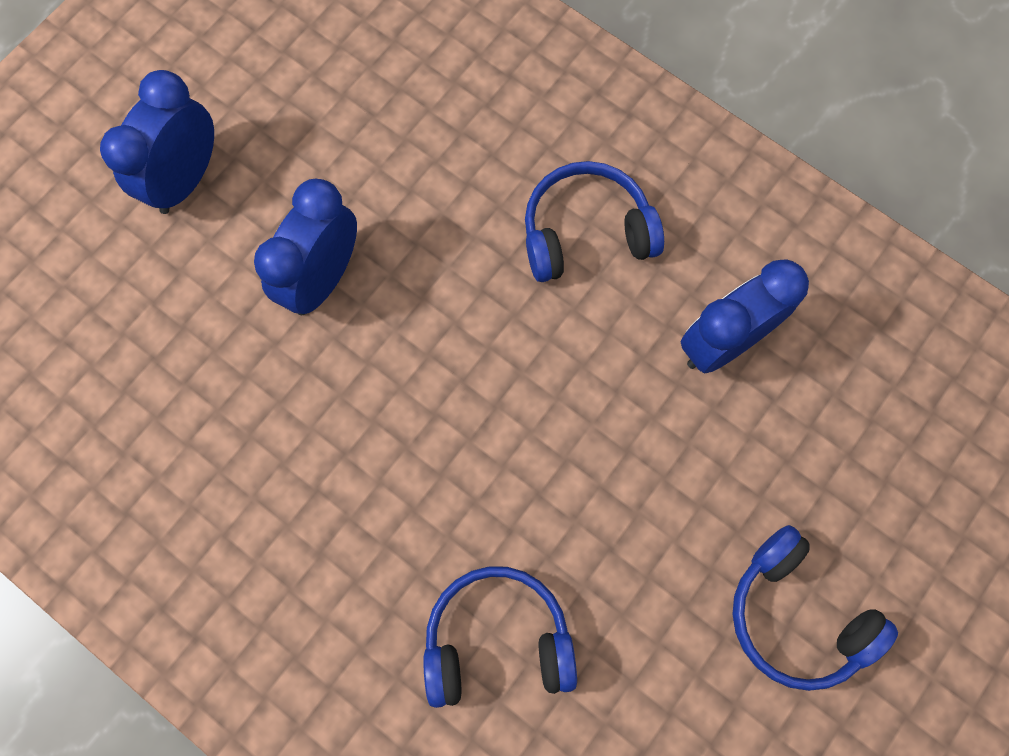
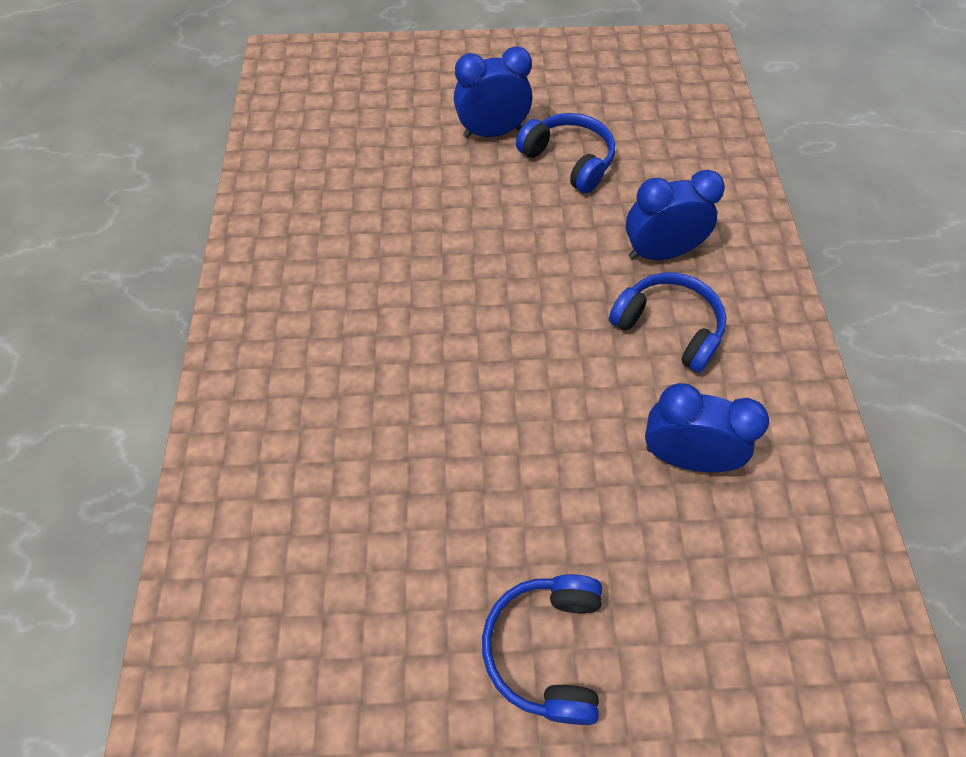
camera: 50 degrees right, 15 degrees down
(323, 278) = (501, 224): blue clock -> blue clock (660, 253)
(497, 639) = (368, 466): blue headphones -> blue headphones (569, 160)

